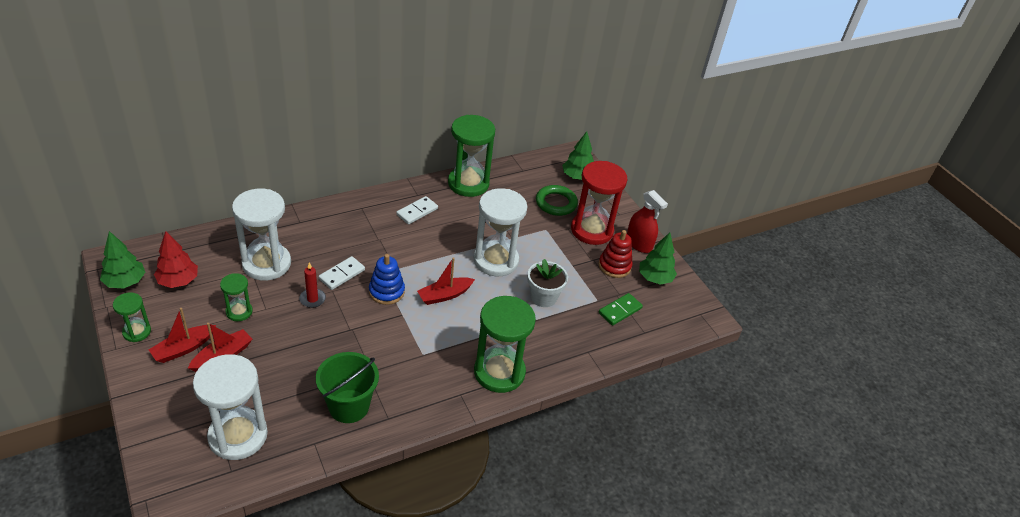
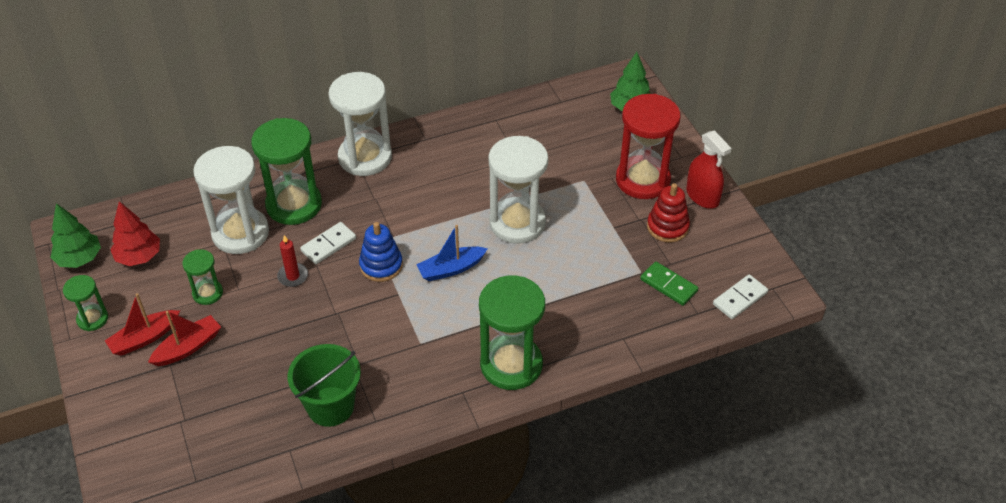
camera: 10 degrees right, 5 degrees up
(238, 436) = (204, 441): white hourglass -> white hourglass (365, 157)
(417, 212) = (423, 161): white domino -> white domino (740, 298)
(444, 295) = (451, 269): red boat -> blue boat
(468, 183) = (490, 122): green hourglass -> green hourglass (294, 205)
(543, 297) = (573, 269): white flower pot -> none
(556, 203) = (599, 145): green ring -> none
(620, 310) = (668, 285): green domino -> green domino turned 75 degrees clockwise
(655, 278) = (718, 242): green tree -> none

